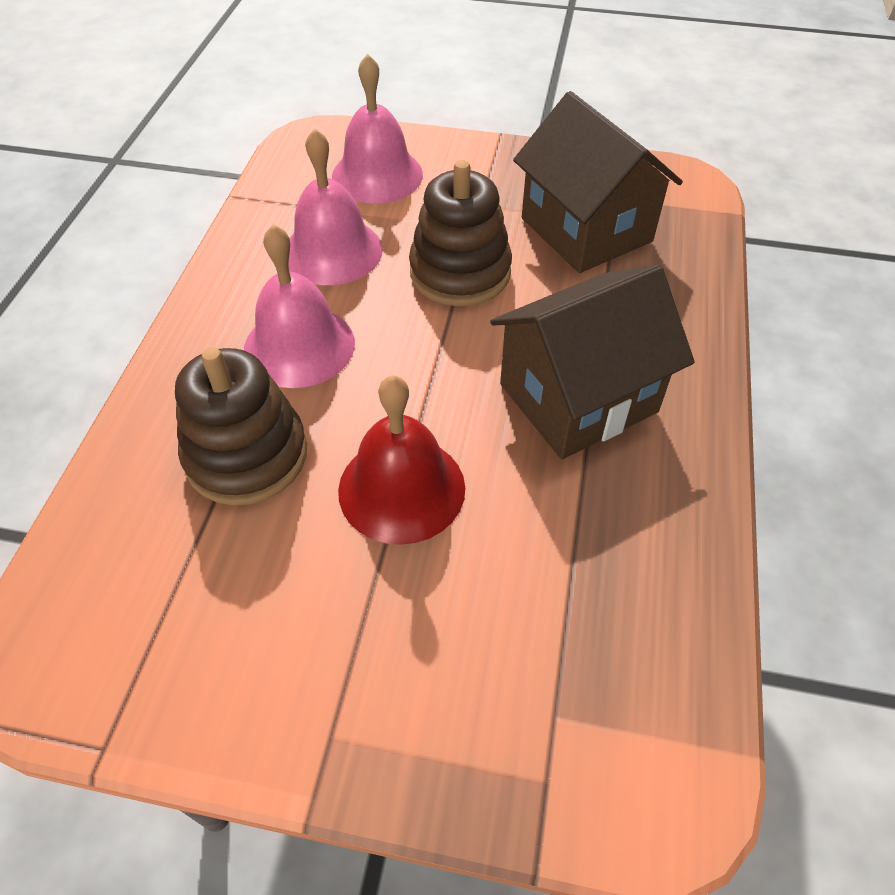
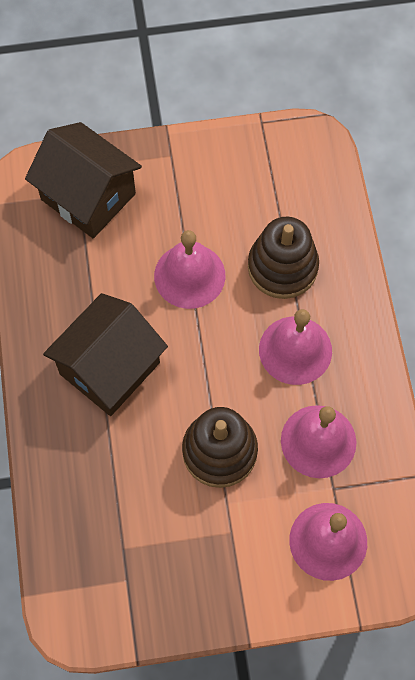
camera: 160 degrees right, 15 degrees up
(401, 488) = (189, 275): red bell -> pink bell
(586, 230) = (142, 530): brown house -> brown house (88, 196)

